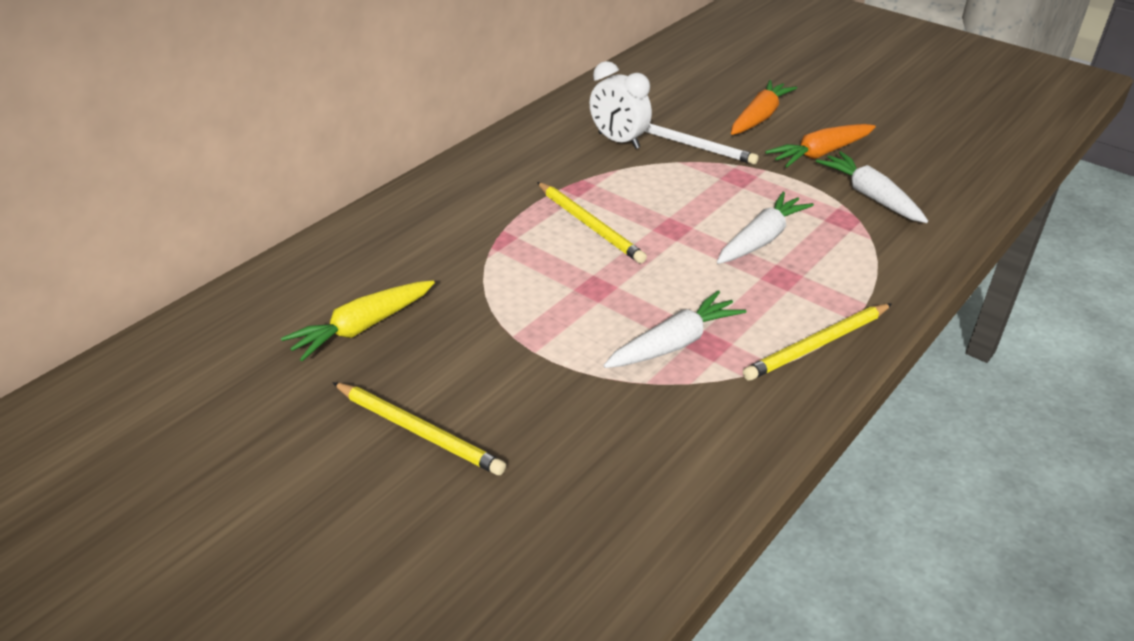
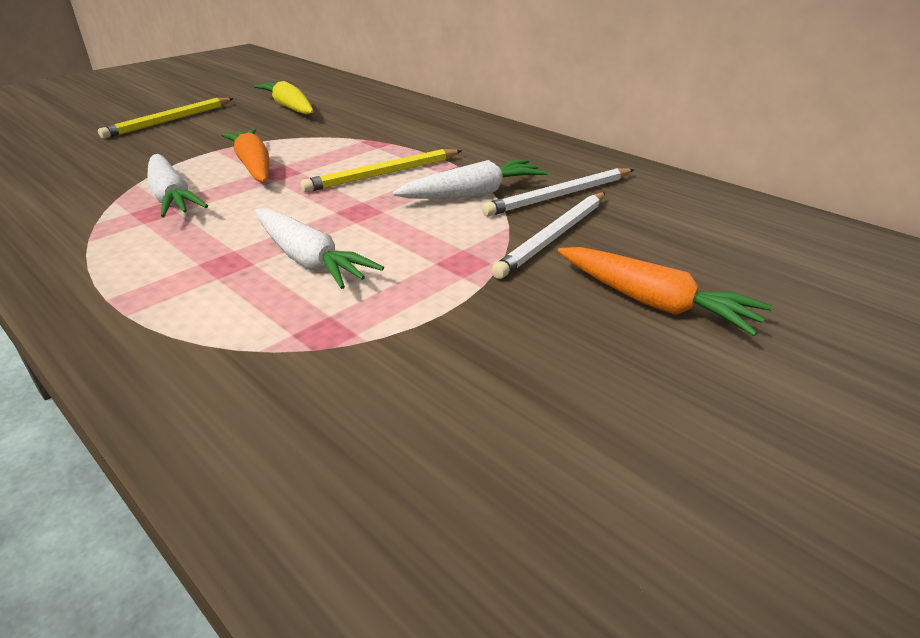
camera: 95 degrees right, 5 degrees down
(619, 141) = (560, 196): white clock -> white pencil
(817, 345) = (90, 267): yellow pencil -> none
(820, 154) = (529, 346): orange carrot -> orange carrot (253, 166)
(870, 196) = (378, 375): white carrot -> white carrot (473, 193)

